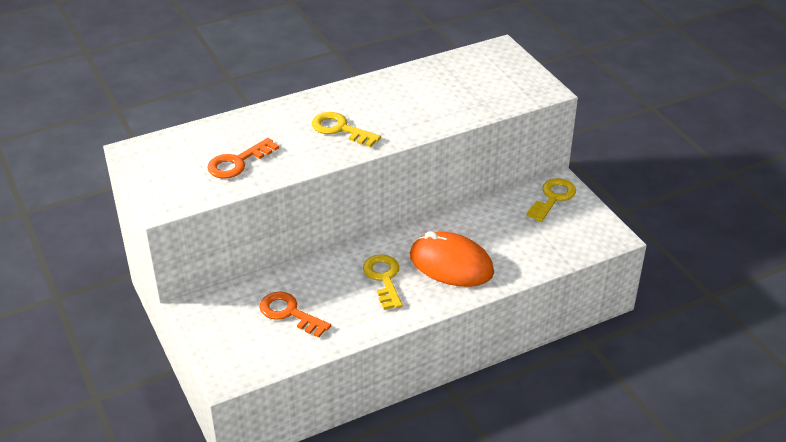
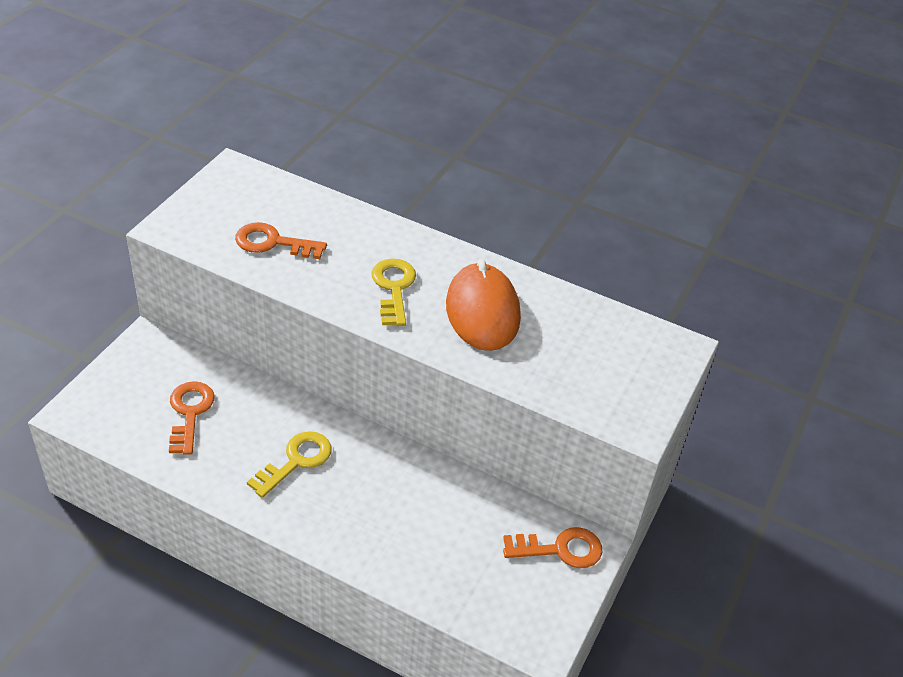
camera: 50 degrees right, 5 degrees up
(451, 264) = (364, 507): orange mouse -> orange mouse (482, 311)
(553, 198) = (560, 549): yellow key -> orange key

